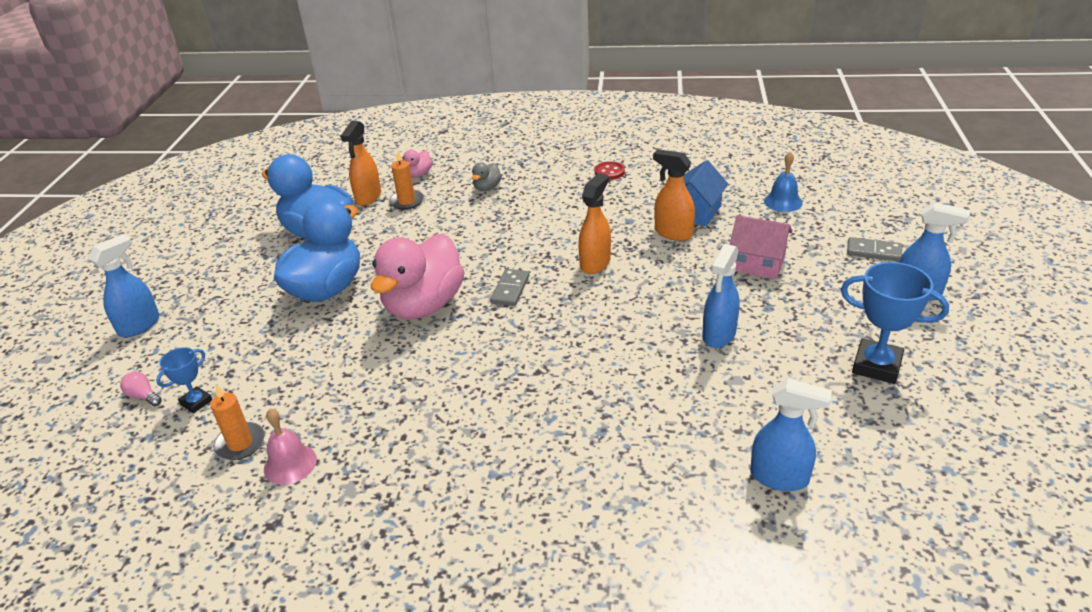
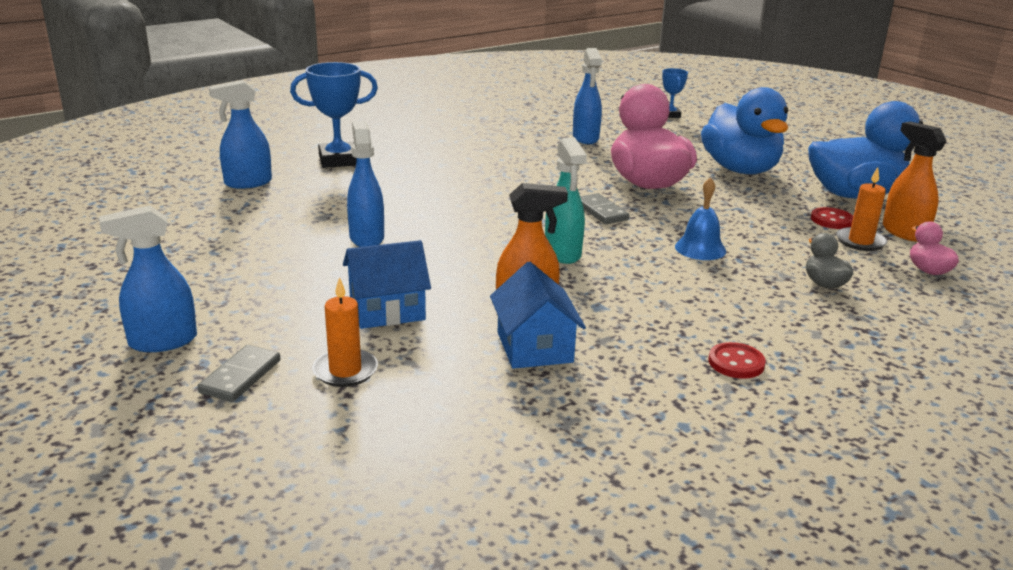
camera: 135 degrees right, 10 degrees down
(139, 325) = (798, 124): blue spray bottle -> blue spray bottle (585, 138)
(143, 396) = (704, 109): pink light bulb -> none
(240, 443) = (606, 113): orange candle -> orange candle (345, 371)
(290, 464) = (563, 115): pink bell -> none
(383, 221) = (831, 220): none -> red button
(595, 263) = (563, 253): orange spray bottle -> turquoise spray bottle
(757, 263) = (387, 310): pink house -> blue house
(783, 202) = (429, 411): blue bell -> blue bell (700, 248)
(874, 252) = (240, 376): grey domino -> grey domino turned 45 degrees counterclockwise
(876, 366) = (194, 260): blue trophy -> blue trophy (338, 160)

